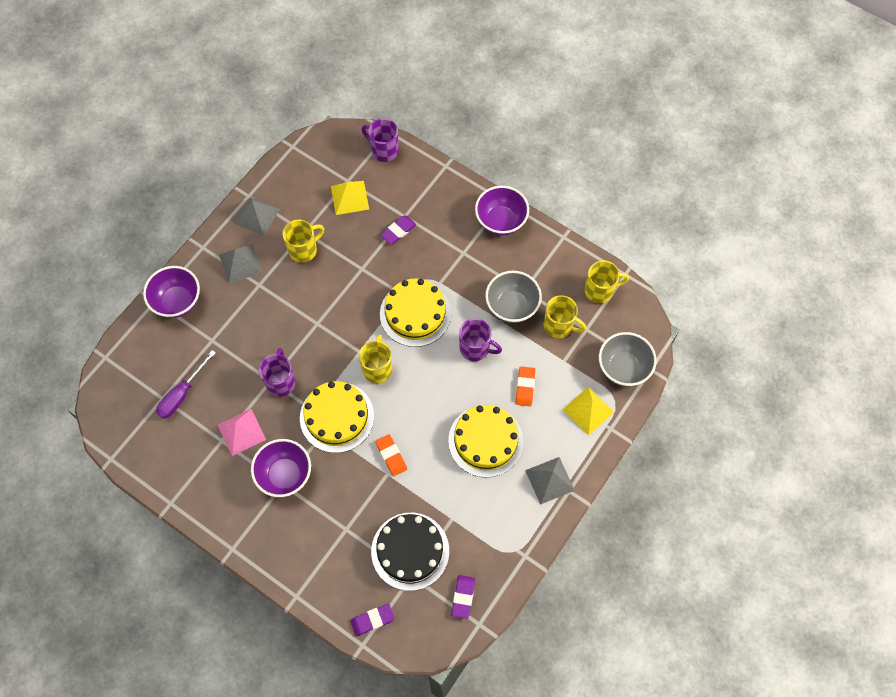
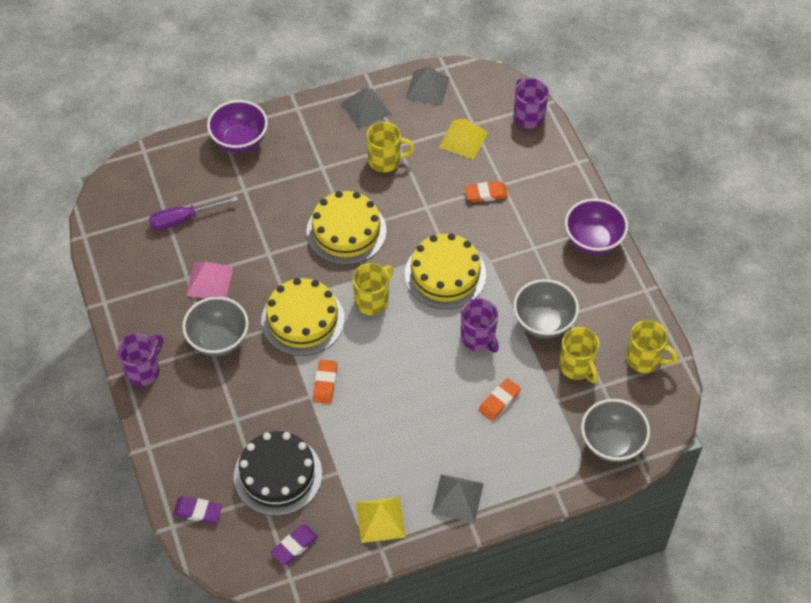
camera: 35 degrees right, 10 degrees down
(240, 263) = (319, 140): grey pyramid -> grey pyramid (427, 88)
(281, 381) = (277, 260): purple mug -> purple mug (143, 370)
(285, 475) = (218, 340): purple bowl -> grey bowl
(398, 231) = (486, 194): purple eraser -> orange eraser
(485, 441) = (423, 425): yellow cake -> yellow cake (346, 231)
(588, 410) = (545, 460): yellow pyramid -> yellow pyramid (380, 519)

